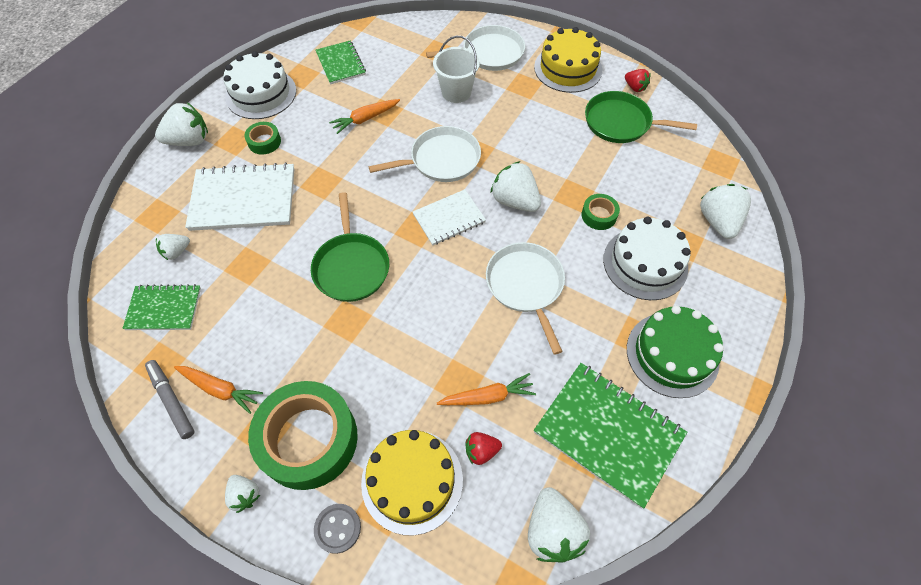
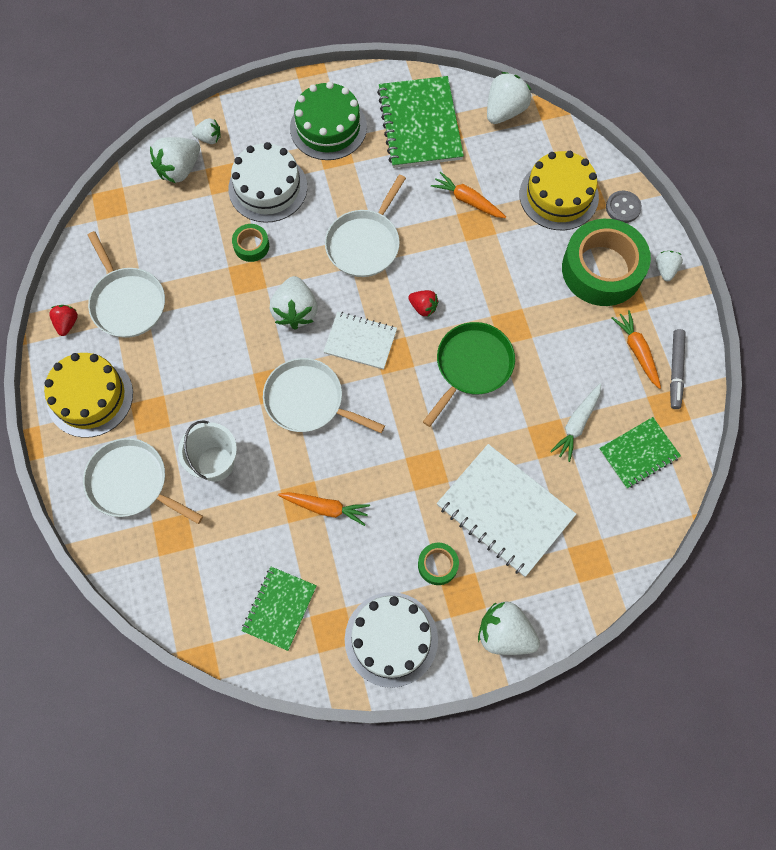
camera: 135 degrees left, 10 degrees up
(164, 308) = (638, 453): green notebook -> green notebook turned 75 degrees counterclockwise
(176, 252) = (597, 502): white strawberry -> white strawberry (209, 138)
(232, 291) = (577, 424): none -> white carrot
(481, 451) = (503, 176): red strawberry -> red strawberry (423, 307)
(621, 122) = (127, 302): green pan -> white pan

